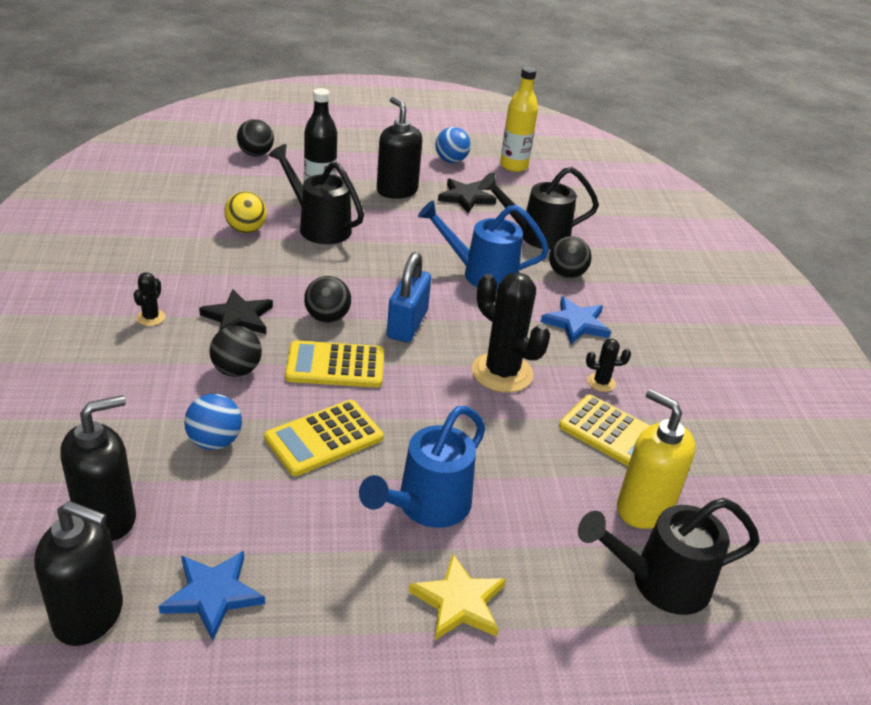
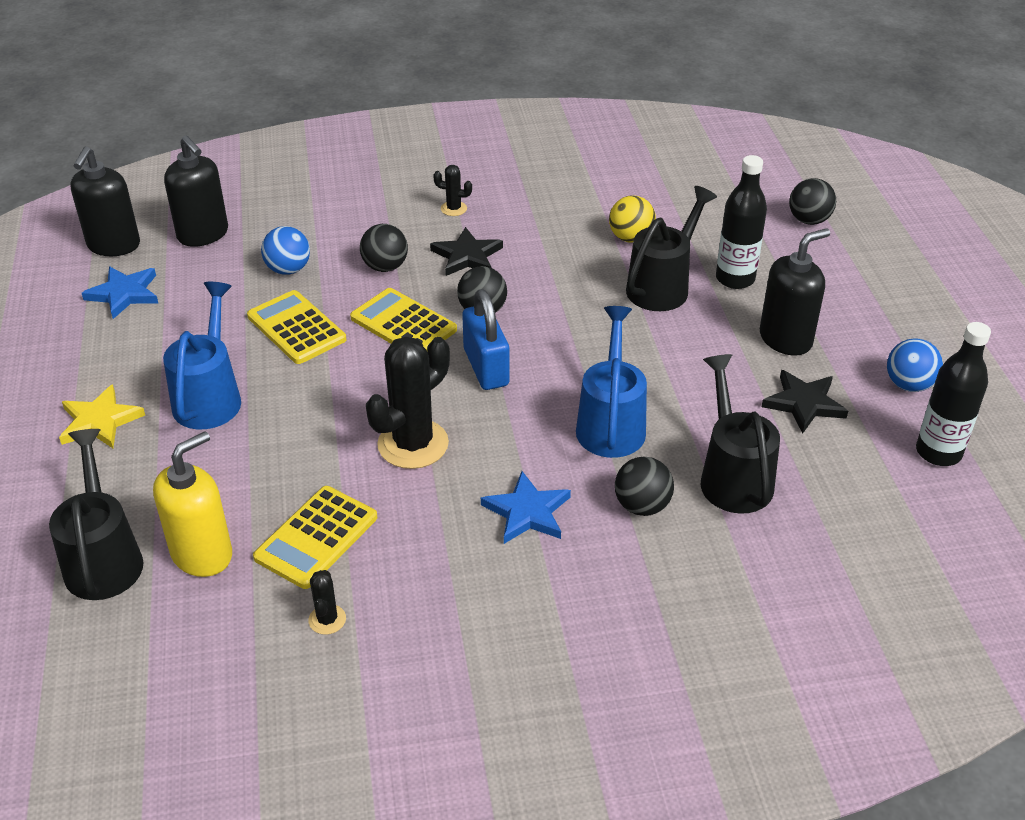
camera: 90 degrees right, 5 degrees up
(335, 366) = (403, 324): yellow calculator -> yellow calculator turned 45 degrees counterclockwise
(407, 324) = (486, 367): blue padlock -> blue padlock turned 60 degrees clockwise
(427, 506) = (210, 397): blue watering can -> blue watering can turned 60 degrees clockwise
(513, 166) = (938, 452): yellow bottle -> black bottle
(601, 382) = (409, 530): black cactus -> black cactus (327, 619)

